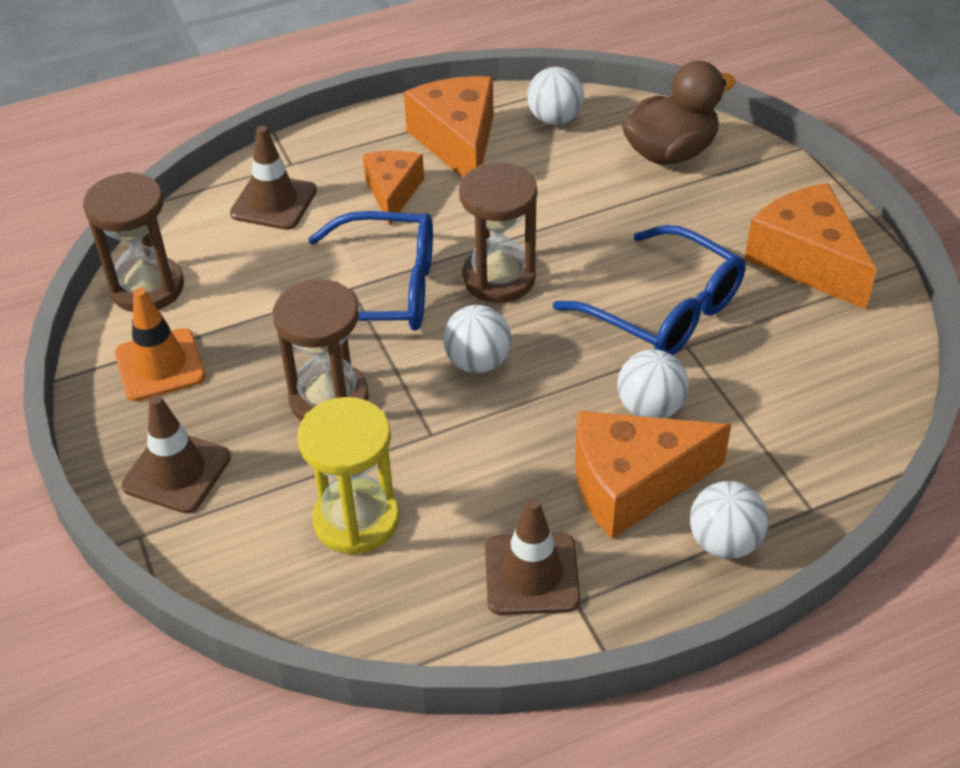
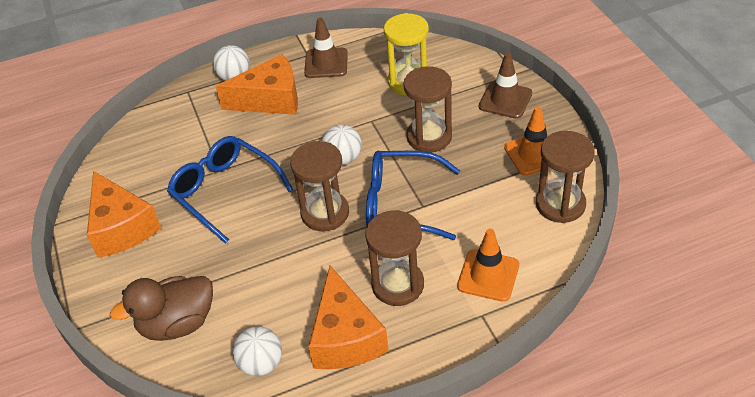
camera: 175 degrees left, 0 degrees up
(274, 202) = (488, 275): brown traffic cone -> orange traffic cone
(392, 192) = (398, 285): orange cheese -> brown hourglass
(650, 408) = (251, 135): white ball -> none

